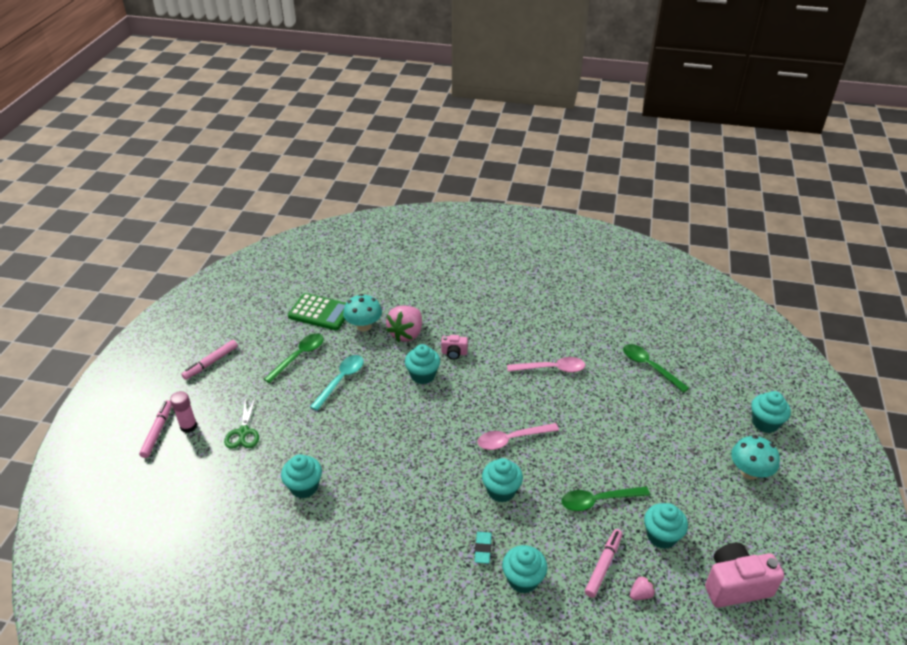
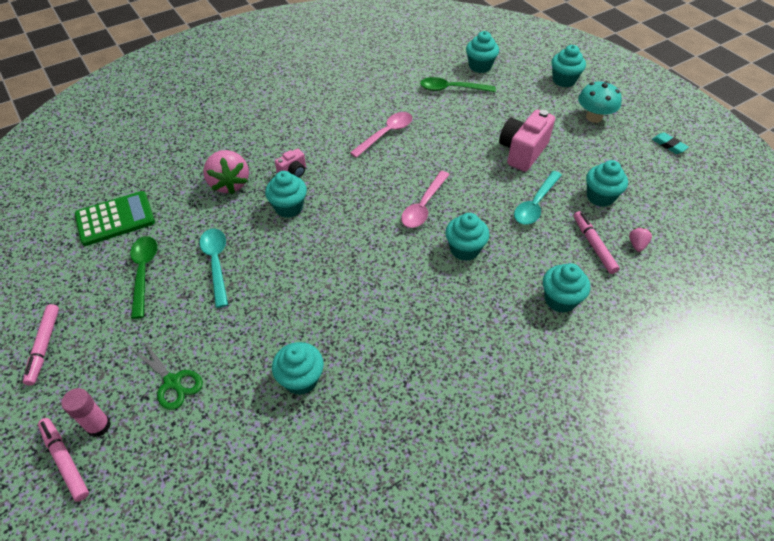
camera: 45 degrees left, 10 degrees up
(364, 326) = (178, 203): turquoise mushroom -> none
(483, 549) = (507, 302): turquoise eraser -> turquoise eraser (668, 145)
(598, 501) = (535, 204): green spoon -> turquoise spoon
(700, 363) = (480, 66): none -> turquoise cupcake
(735, 585) = (674, 194): pink camera -> pink camera (522, 152)

